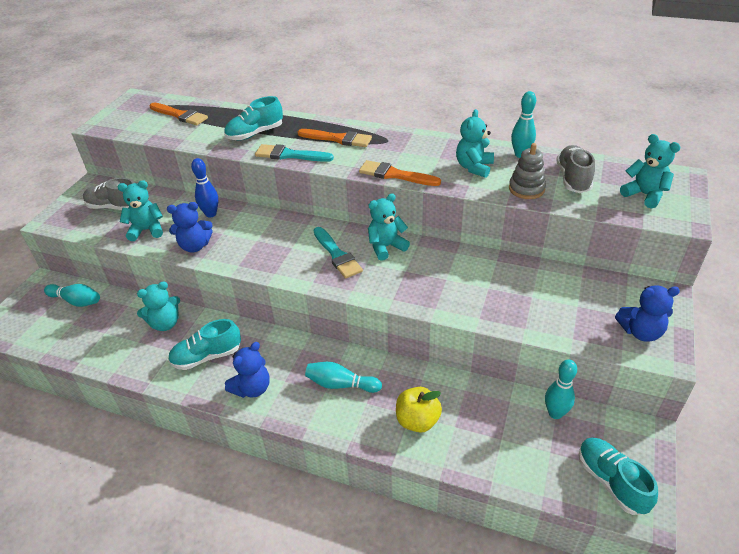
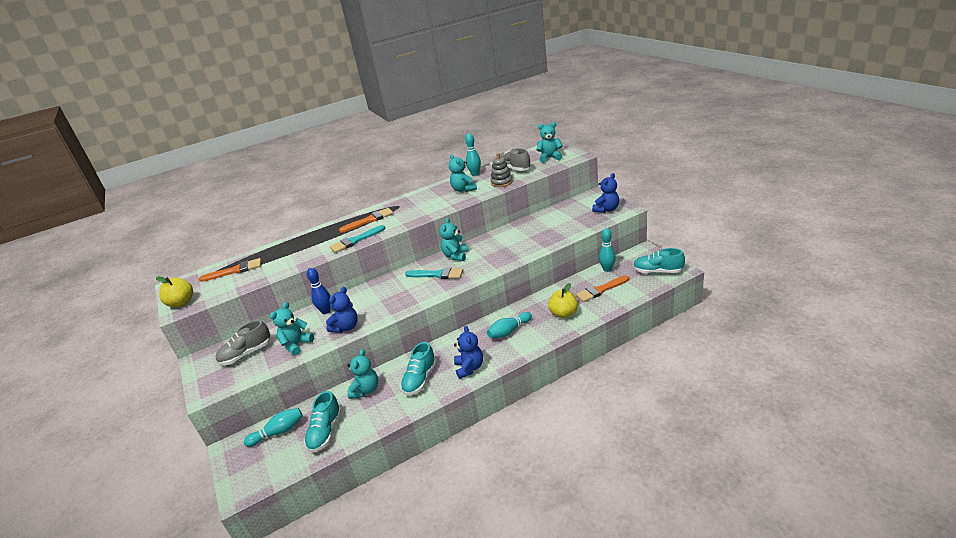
camera: 45 degrees left, 10 degrees down
(111, 120) = (181, 303): none -> yellow apple
(255, 134) = (311, 247): turquoise shoe -> turquoise shoe (325, 432)
(395, 175) = (431, 213): orange brush -> orange brush (600, 290)

